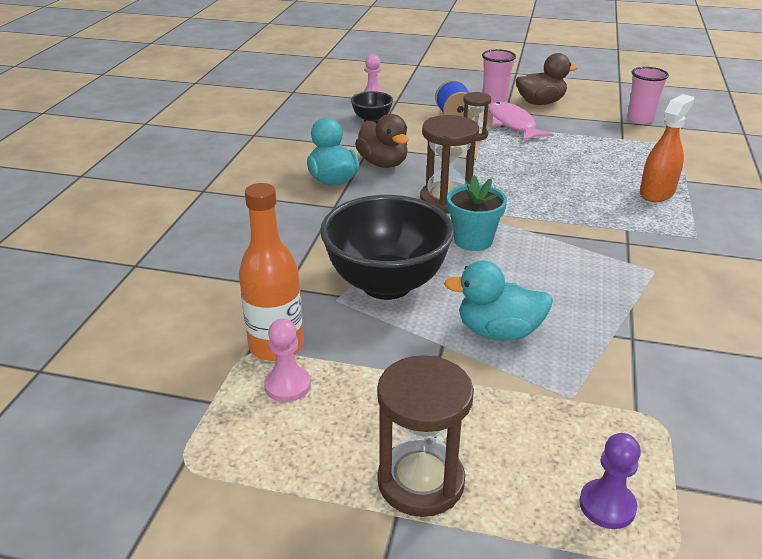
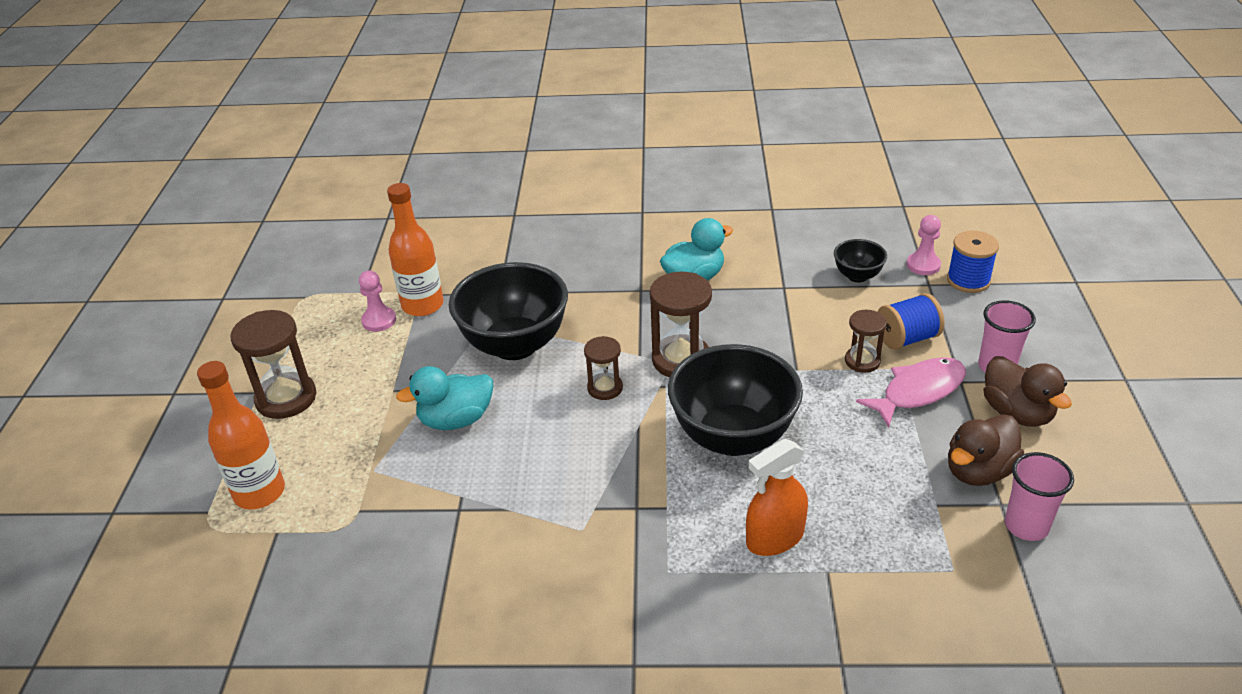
camera: 80 degrees right, 5 degrees up
(383, 163) = (747, 303): brown duck -> brown duck (978, 471)
(399, 90) = (968, 280): none -> blue spool
(473, 240) = (605, 388): turquoise flower pot -> brown hourglass
(498, 332) = (456, 420): turquoise duck -> turquoise duck turned 105 degrees counterclockwise
(549, 192) = (733, 437): none -> black bowl
(607, 505) = (259, 493): purple pawn -> orange bottle
(657, 192) = (775, 538): orange spray bottle -> orange spray bottle turned 120 degrees clockwise

